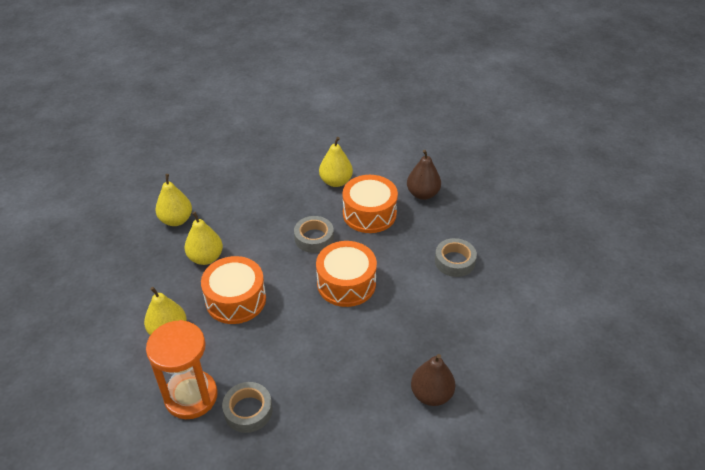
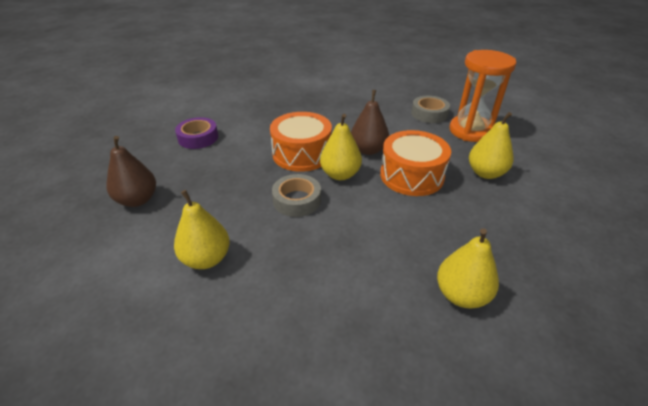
camera: 150 degrees left, 5 degrees down
(206, 258) = (431, 225): yellow pear -> yellow pear (340, 174)
(369, 213) = (215, 202): orange drum -> none
(431, 394) = (305, 89): brown pear -> brown pear (368, 150)
(454, 261) = (198, 138): grey tape -> purple tape

